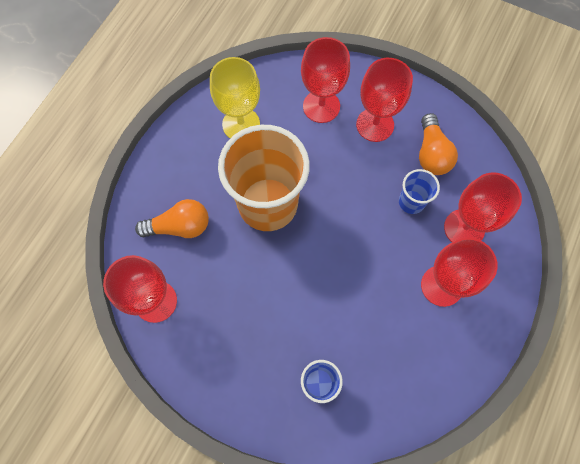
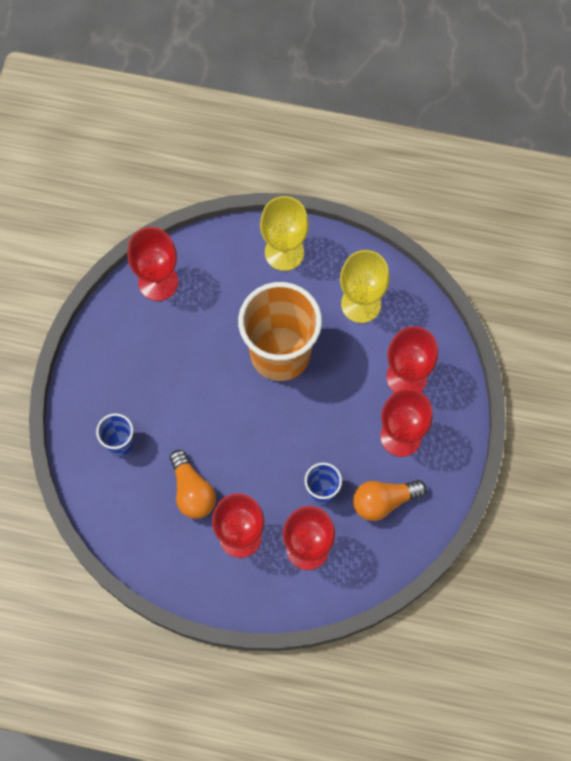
camera: 75 degrees right, 0 degrees up
(167, 175) = (284, 252): none -> yellow goblet
(180, 226) = (235, 280): orange light bulb -> orange light bulb (192, 491)

